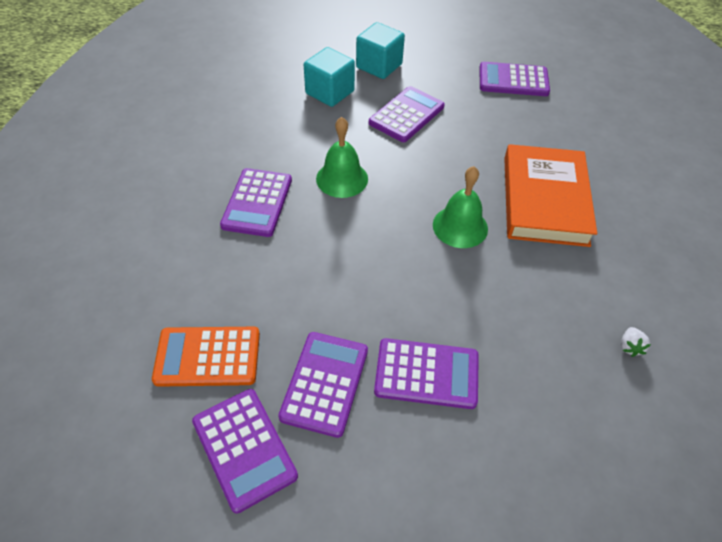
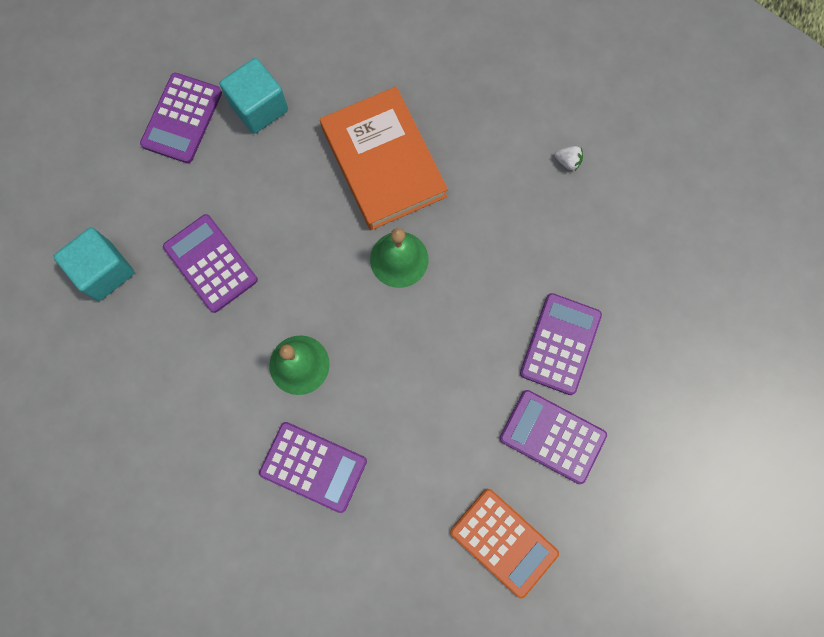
camera: 75 degrees left, 25 degrees up
(207, 357) = (504, 542): orange calculator -> orange calculator turned 60 degrees counterclockwise
(244, 448) = (601, 518): purple calculator -> none
(330, 92) = (140, 346): turquoise cube -> turquoise cube (259, 107)
(544, 200) = (383, 162): orange book -> orange book turned 45 degrees clockwise

